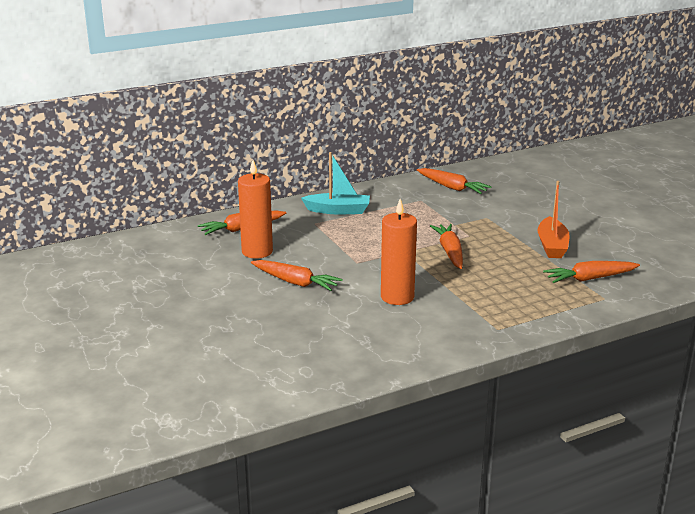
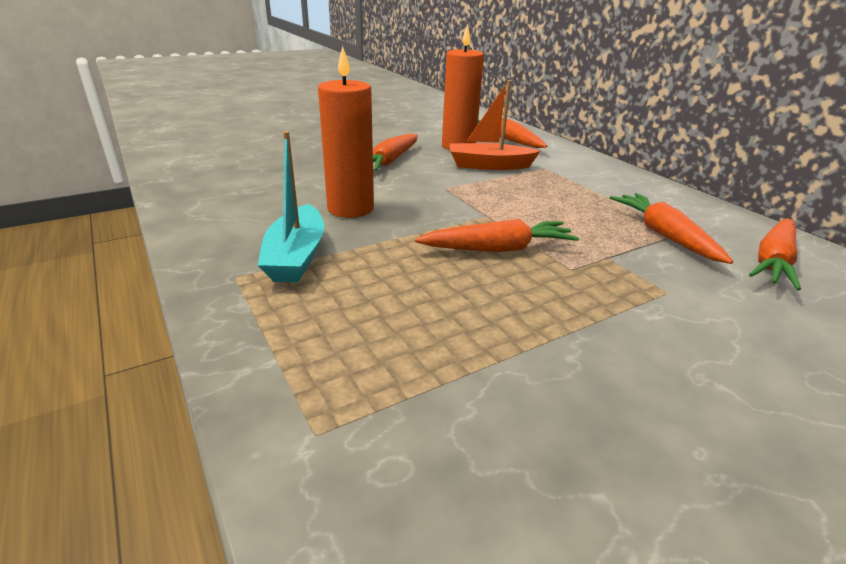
camera: 85 degrees right, 5 degrees up
(338, 210) = (592, 179): turquoise boat -> turquoise boat (296, 256)
(552, 245) = (579, 370): orange boat -> orange boat (489, 165)
(590, 279) = (418, 417): orange carrot -> orange carrot (664, 235)

